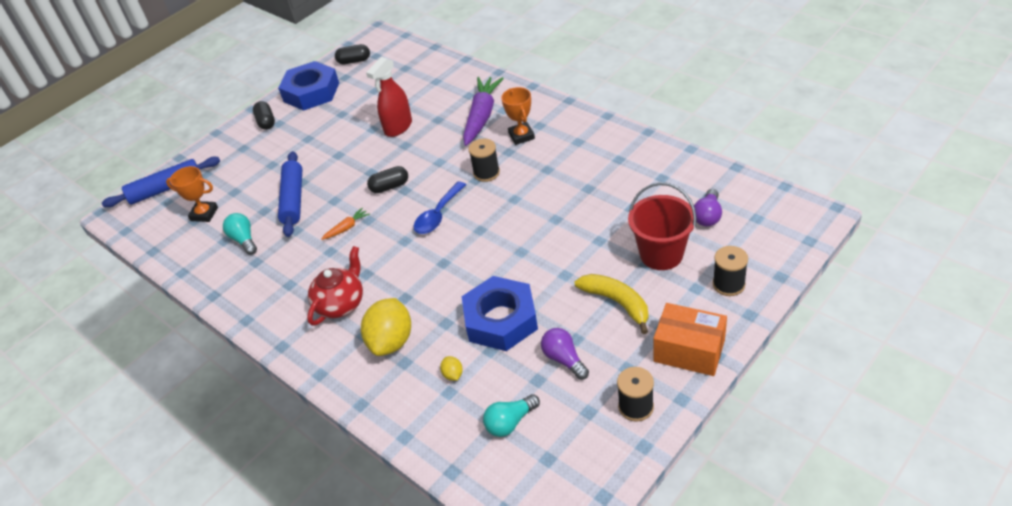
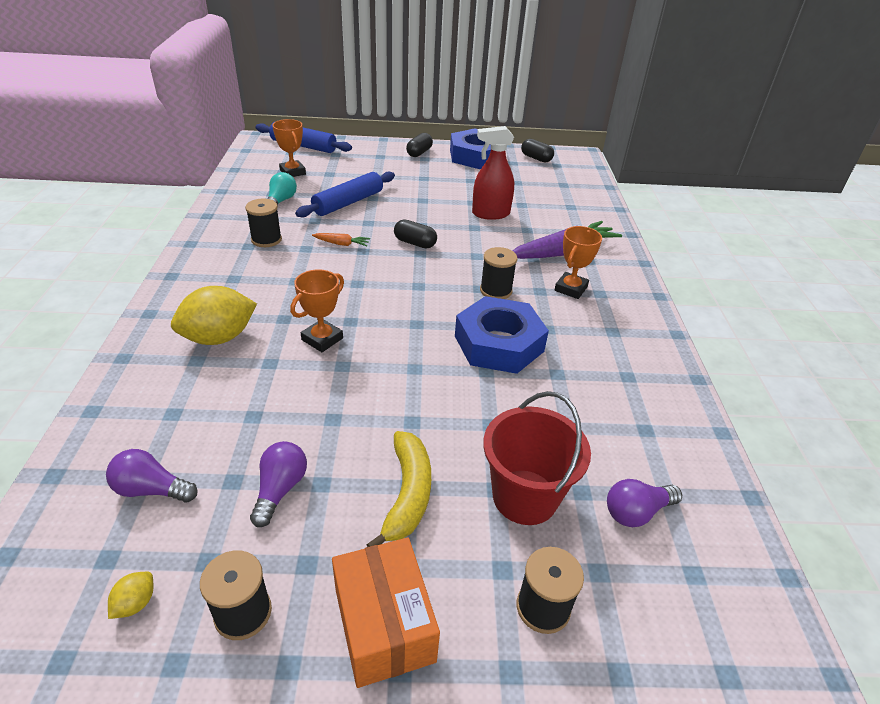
camera: 40 degrees right, 5 degrees down
(292, 270) = (266, 239): none -> black spool
(341, 304) = (246, 284): red teapot -> none
(438, 215) = (409, 287): blue spoon -> none
(448, 285) = (322, 339): none -> orange trophy
(453, 374) = (199, 404): yellow lemon -> yellow lemon (135, 603)
(500, 320) = (303, 402): blue nut -> blue nut (499, 343)
(510, 422) = (152, 489): turquoise light bulb -> purple light bulb

